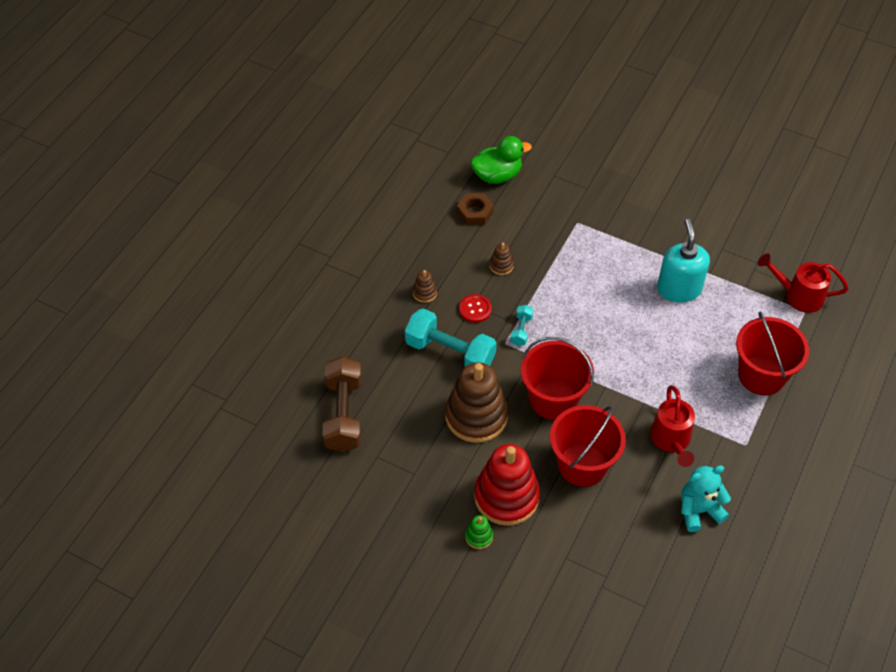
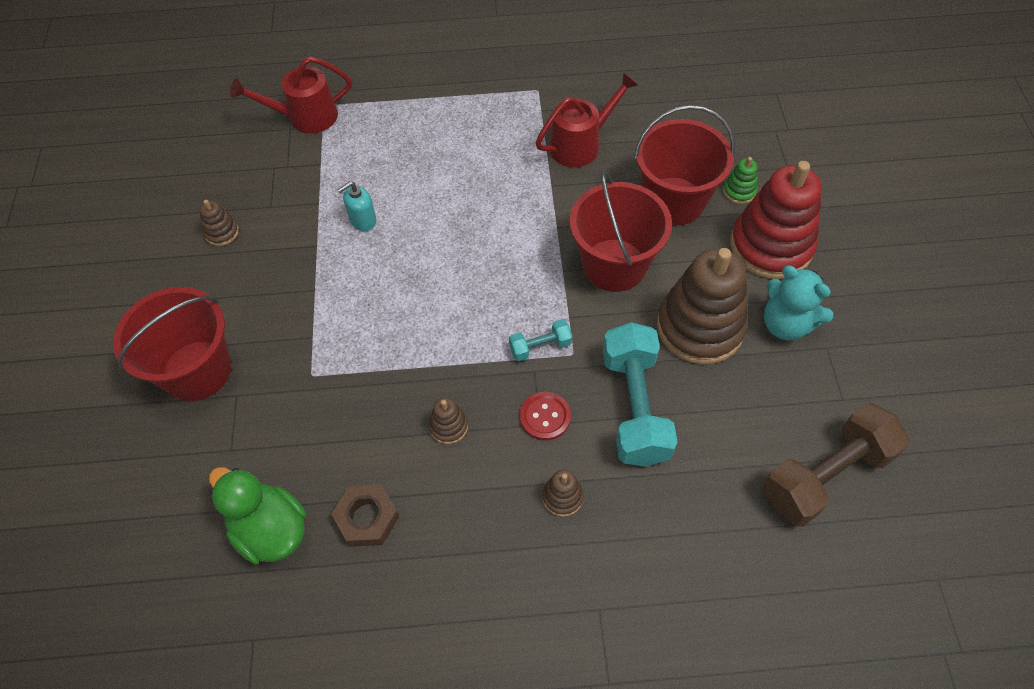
camera: 120 degrees left, 5 degrees up
(479, 536) = (837, 246): green stacking toy -> green stacking toy (739, 191)
(679, 289) = (362, 220): turquoise soap dispenser -> turquoise soap dispenser, size x0.51
(699, 510) = (643, 95): turquoise teddy bear -> turquoise teddy bear (786, 324)
(713, 219) = (222, 232): none -> brown stacking toy
(761, 375) = (440, 108): red bucket -> red bucket (197, 370)
(798, 295) = (305, 117): red watering can -> red watering can turned 90 degrees clockwise

